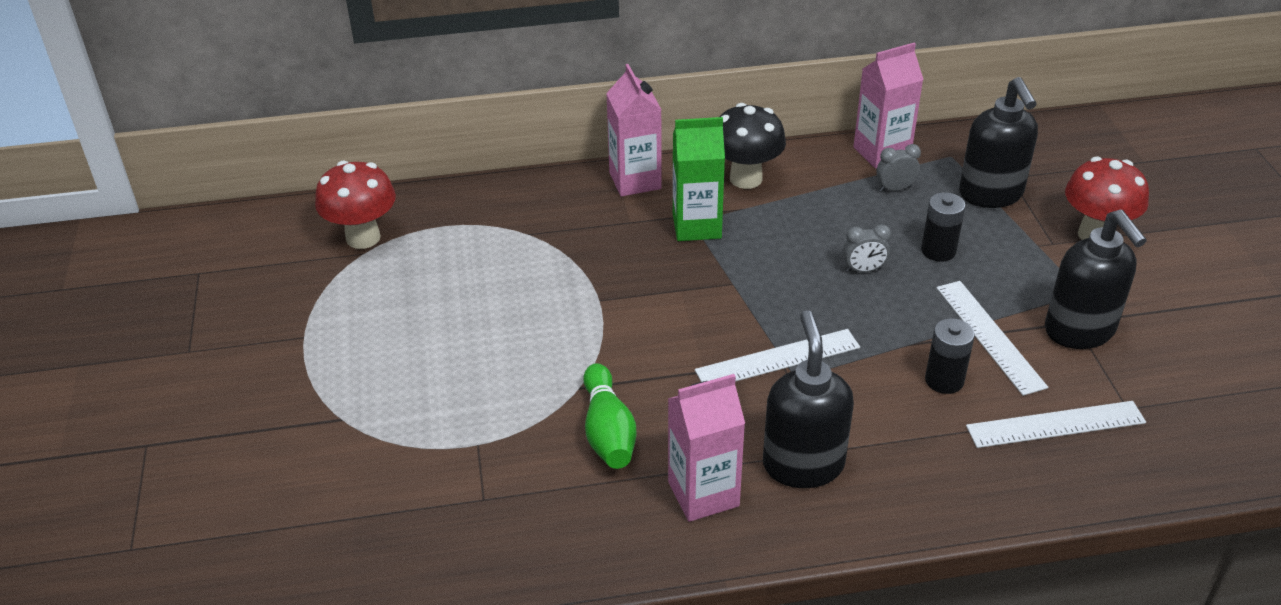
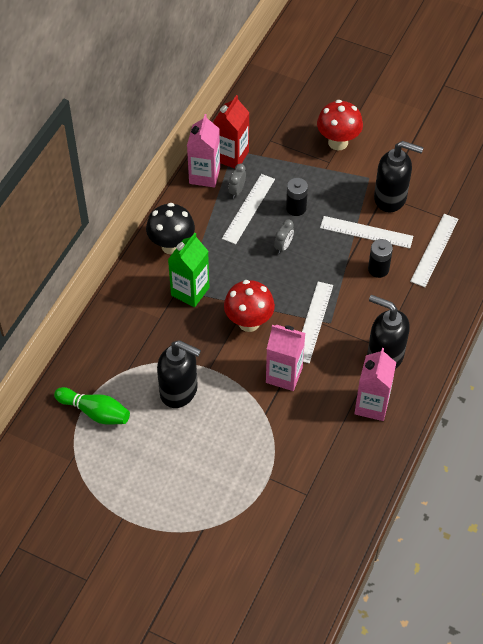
camera: 55 degrees left, 15 degrees up
(363, 238) = (60, 449): red mushroom -> red mushroom (249, 322)
(608, 431) = (304, 419): green bowling pin -> green bowling pin (95, 412)
(635, 180) = (127, 294): pink carton -> pink carton (284, 375)
(881, 211) = (248, 208): none -> white ruler
(940, 159) = (231, 156): none -> red carton
(991, 195) = (276, 158): black soap dispenser -> black soap dispenser (179, 391)

